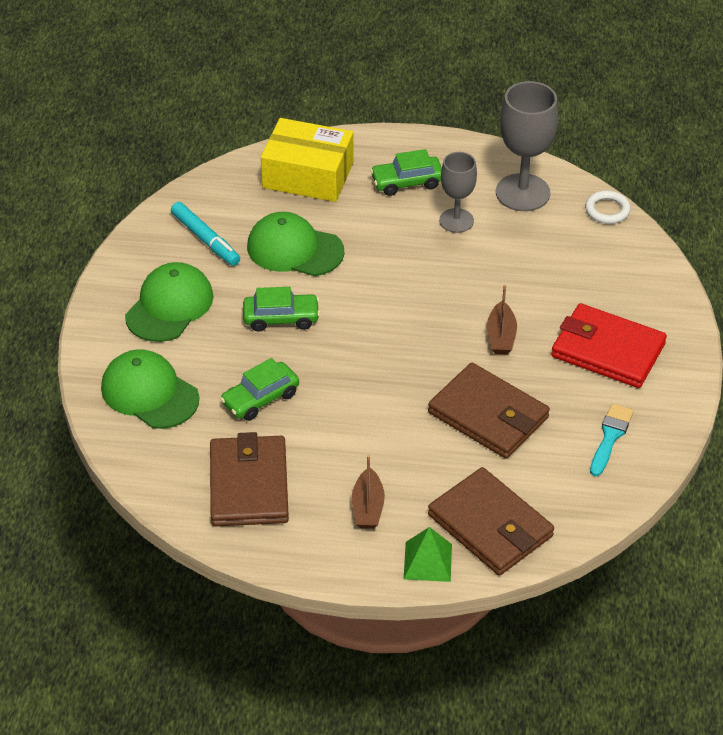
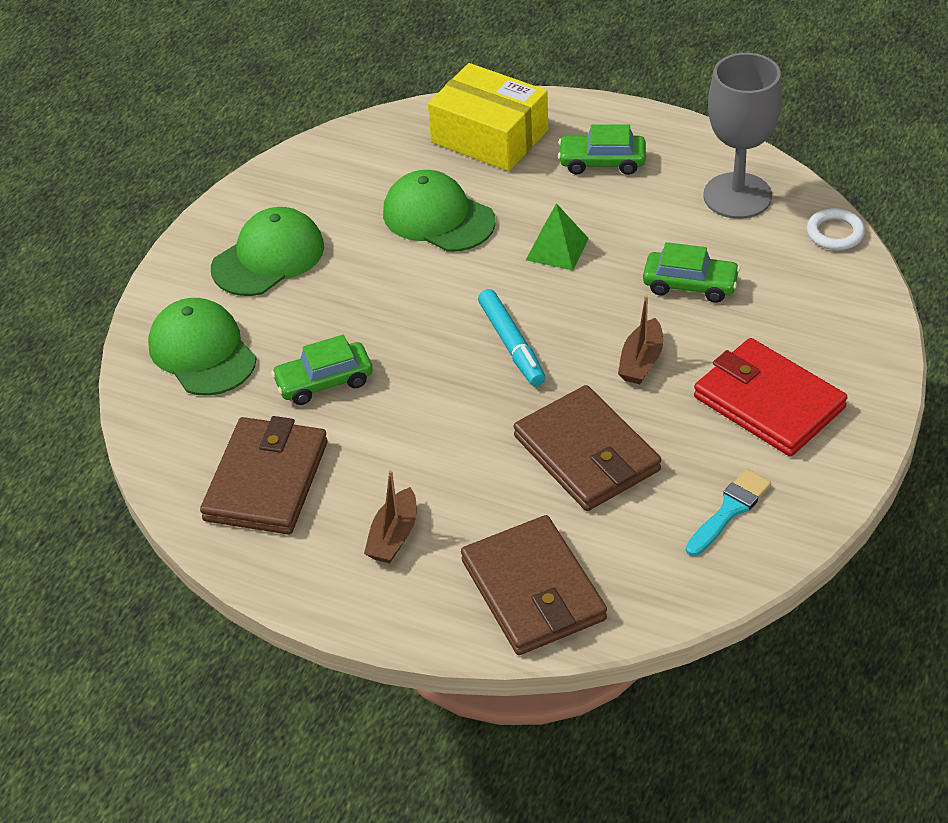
camera: 20 degrees right, 0 degrees up
(205, 239) = (342, 189): turquoise marker -> turquoise marker (511, 344)
(281, 318) = (388, 293): green car -> green car (690, 285)
(428, 561) = (438, 618): green pyramid -> green pyramid (557, 249)
(456, 220) = (643, 215): grey goblet -> none

